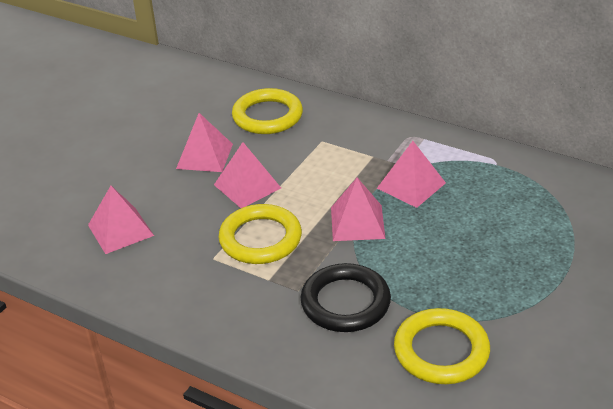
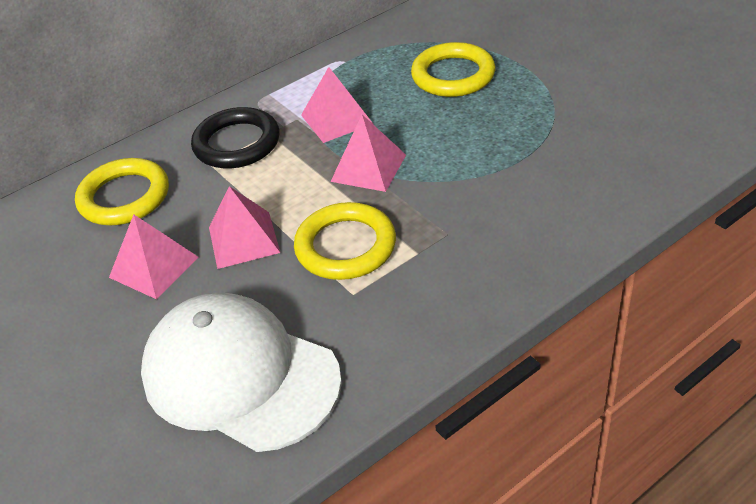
camera: 65 degrees left, 5 degrees up
(120, 230) = (240, 376): pink pyramid -> white cap
(345, 302) = (485, 202): black ring -> black ring (237, 143)
(441, 351) = (581, 156): yellow ring -> yellow ring (453, 75)

